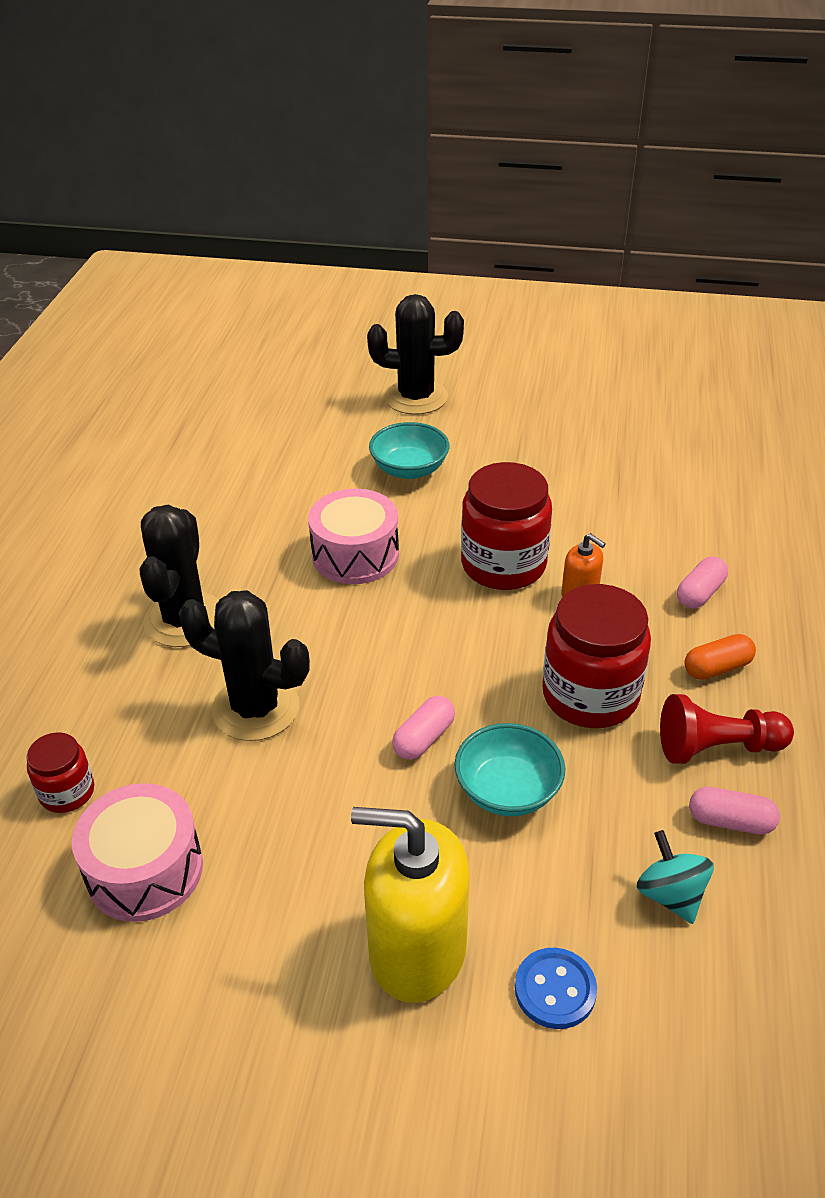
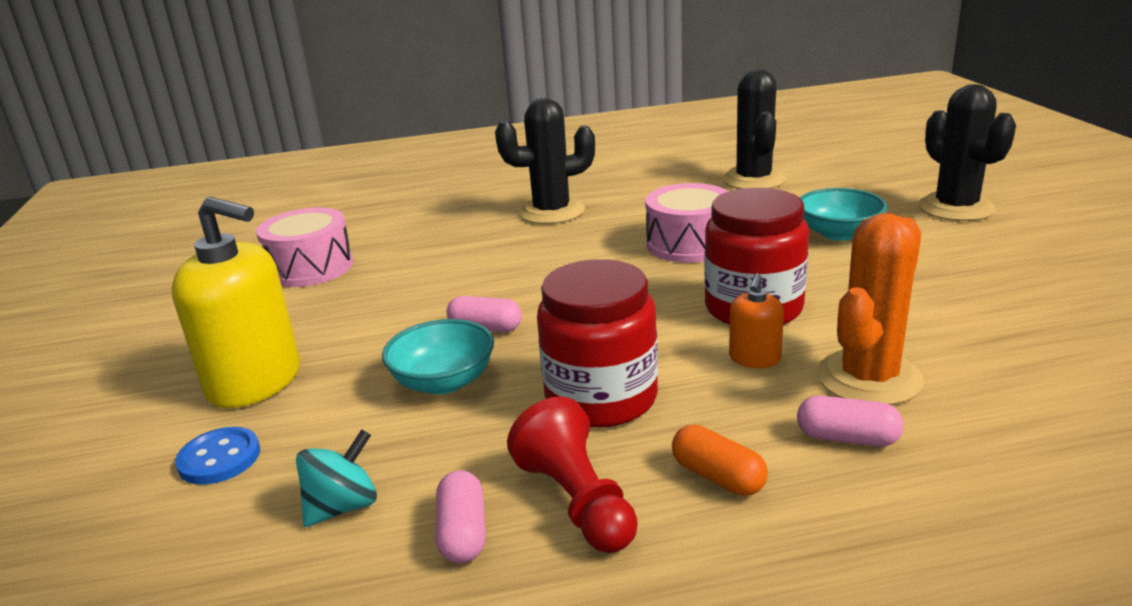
camera: 70 degrees right, 15 degrees down
(67, 792) = (368, 228): red jar -> none
(255, 708) = (477, 258): black cactus -> black cactus (753, 180)
(417, 950) = (255, 382): yellow soap dispenser -> yellow soap dispenser turned 120 degrees clockwise
(636, 553) = (868, 378): none -> orange cactus

